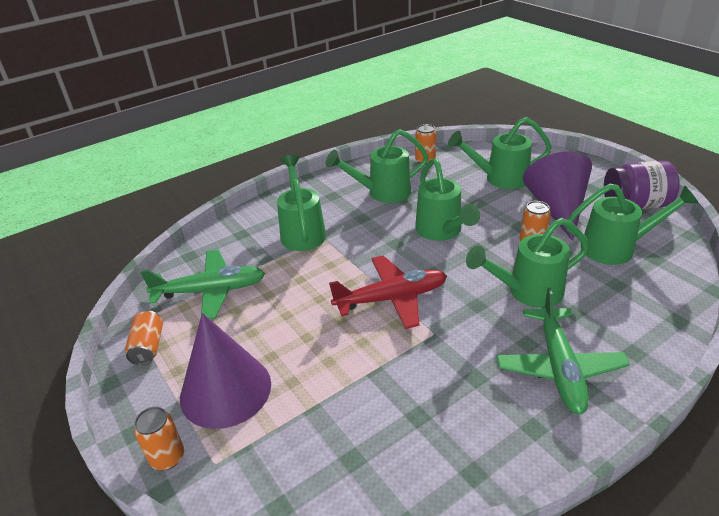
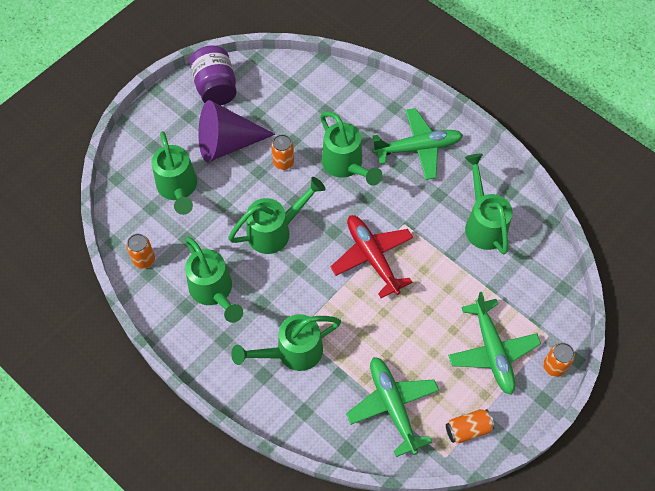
camera: 105 degrees left, 25 degrees up
(225, 390) = (492, 351): purple cone -> green plane
(617, 248) = (281, 106): green watering can -> green watering can (483, 223)

